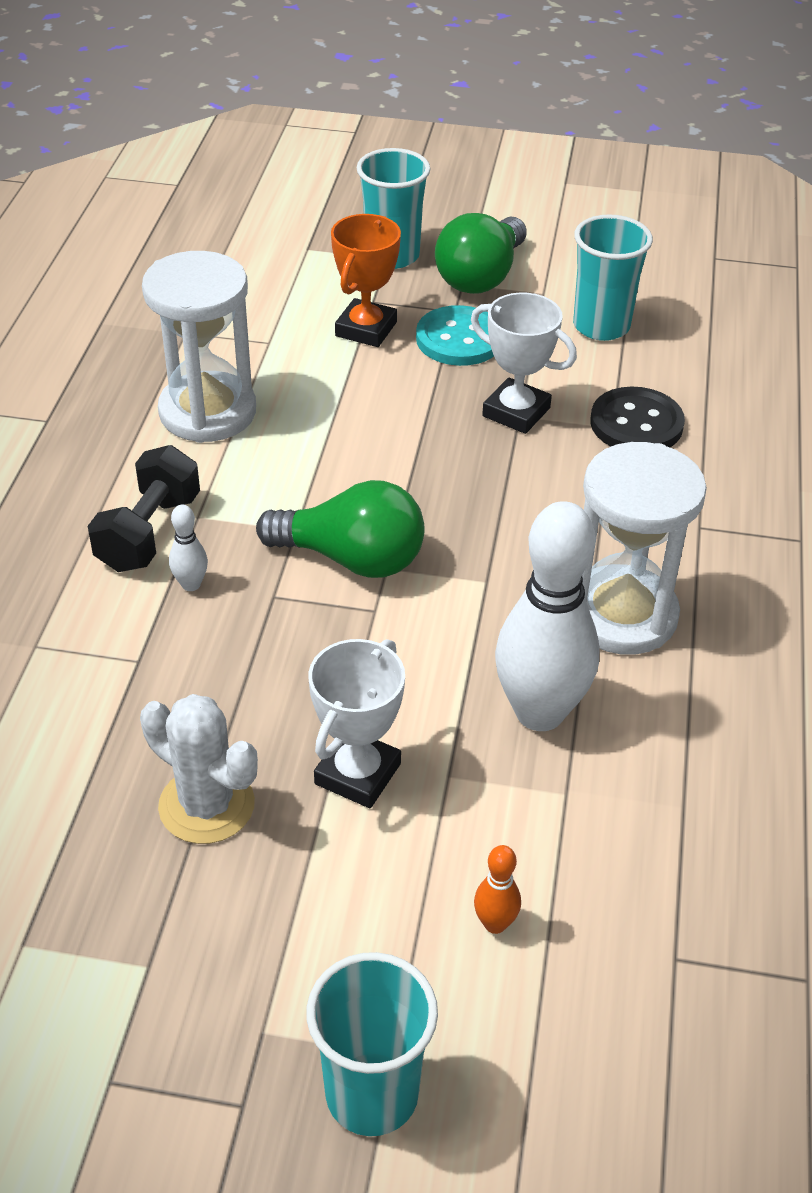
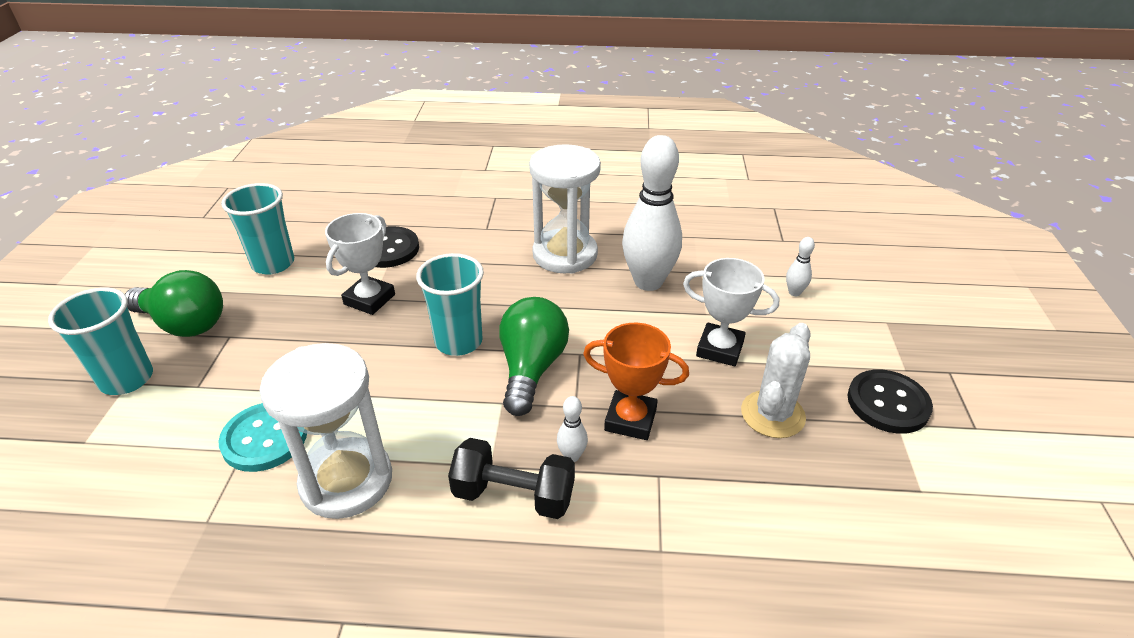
camera: 95 degrees left, 5 degrees down
(192, 969) = (888, 403): none -> black button
(366, 329) = (241, 386): orange trophy -> orange trophy (630, 419)
(372, 1094) = (912, 327): turquoise cup -> turquoise cup (458, 341)
(459, 339) = (271, 331): turquoise button -> turquoise button (265, 438)
(495, 923) = (794, 292): orange bowling pin -> white bowling pin

